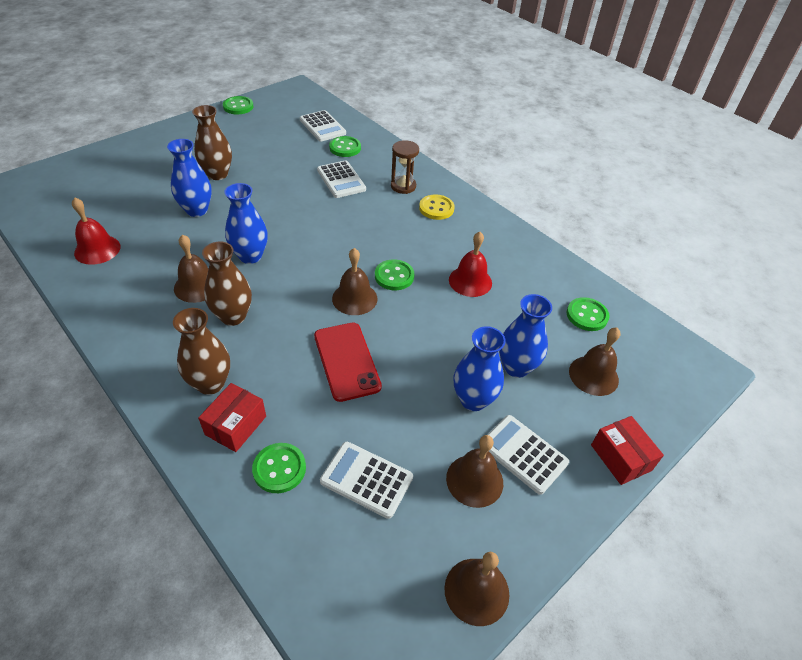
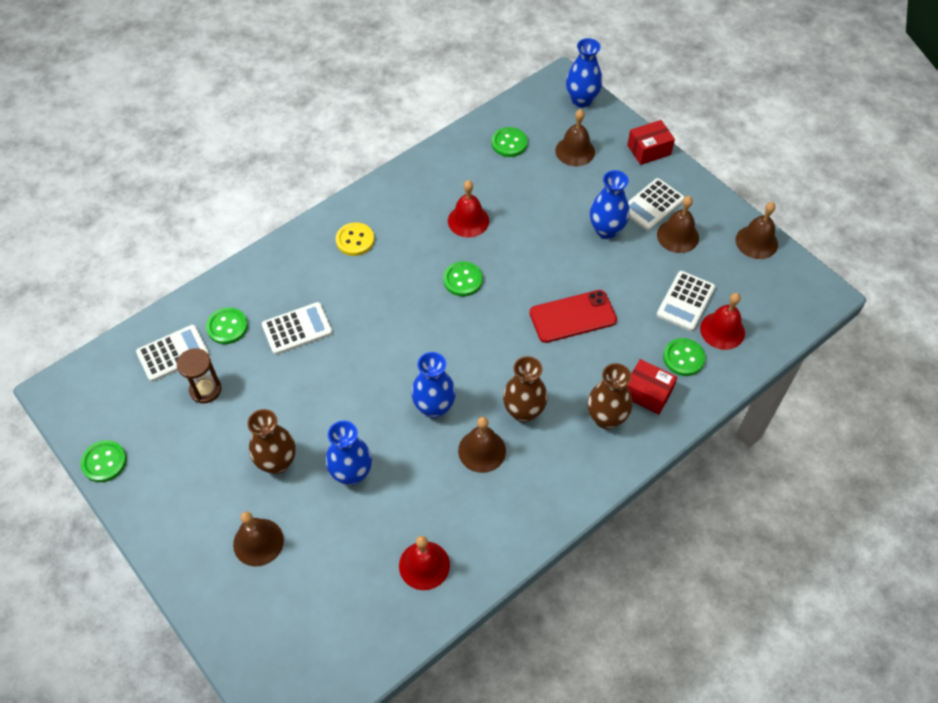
camera: 85 degrees left, 10 degrees up
(318, 521) = (722, 330): none -> red bell
(354, 298) = (495, 312): brown bell -> brown bell (258, 542)
(403, 186) = (312, 268): brown hourglass -> brown hourglass (205, 389)
(516, 367) = (570, 199): blue vase -> blue vase (581, 100)

